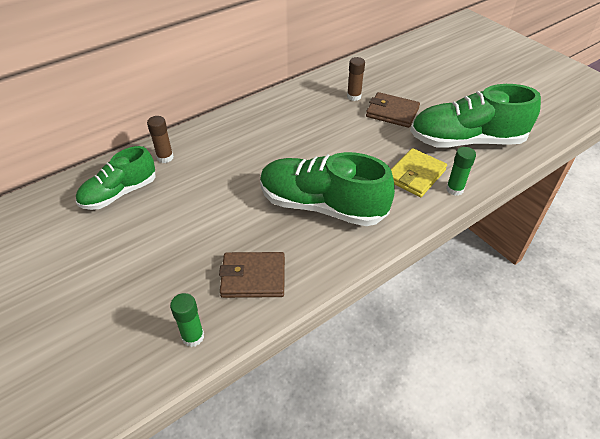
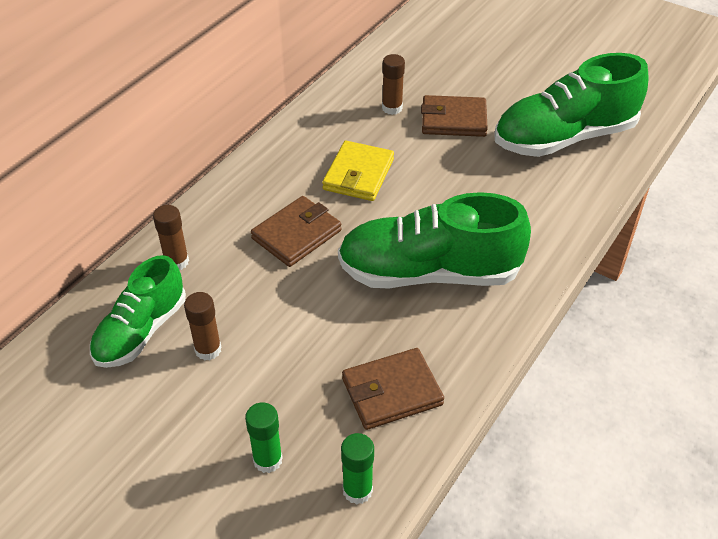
camera: 20 degrees left, 0 degrees up
(152, 215) = (208, 349): none -> brown glue stick
(248, 159) = (296, 234): none -> brown wallet
(415, 175) = (524, 200): yellow wallet -> yellow wallet (358, 174)
(454, 189) = (580, 207): green glue stick -> green glue stick (267, 460)

